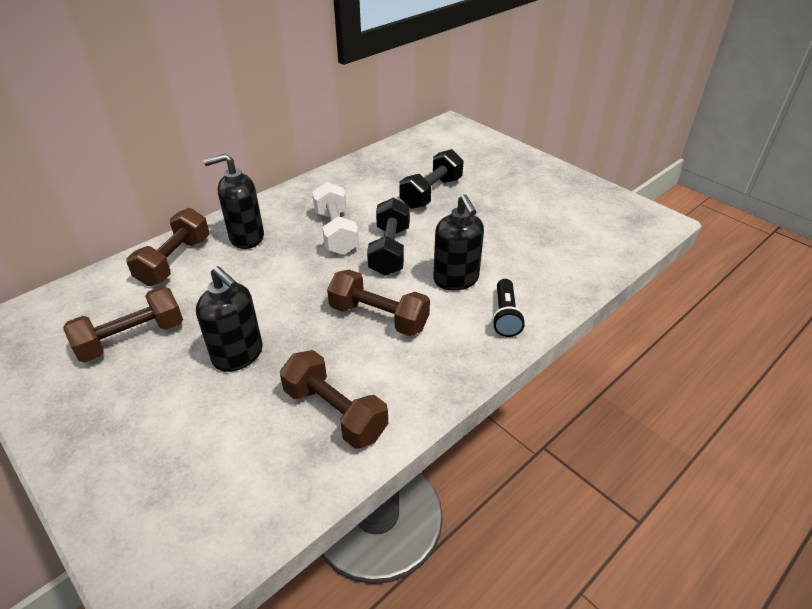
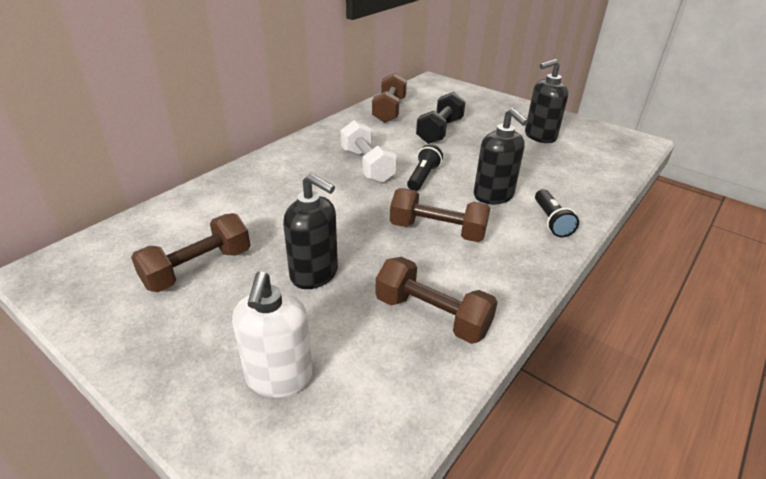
camera: 10 degrees left, 5 degrees down
(169, 460) = (279, 378): none -> white soap dispenser
(175, 261) = (219, 198): brown dumbbell -> brown dumbbell (389, 110)
(246, 237) = (283, 175): black soap dispenser -> black soap dispenser (539, 136)
(389, 250) = (423, 177): black dumbbell -> black flashlight

